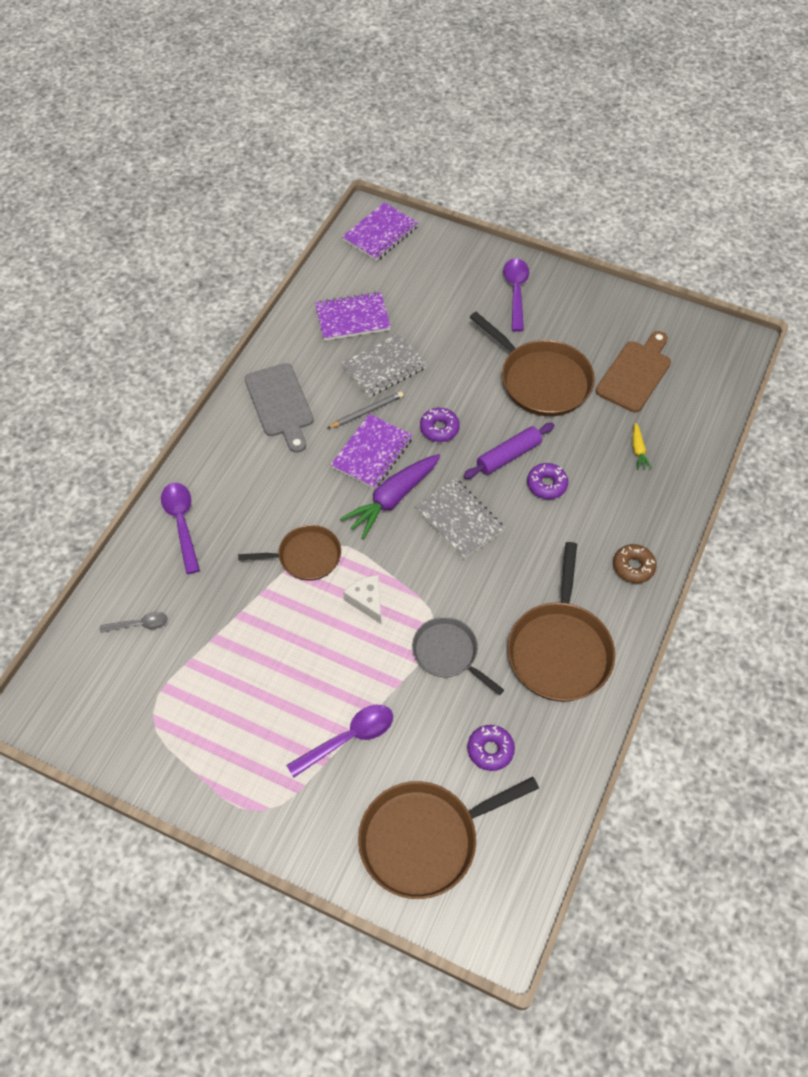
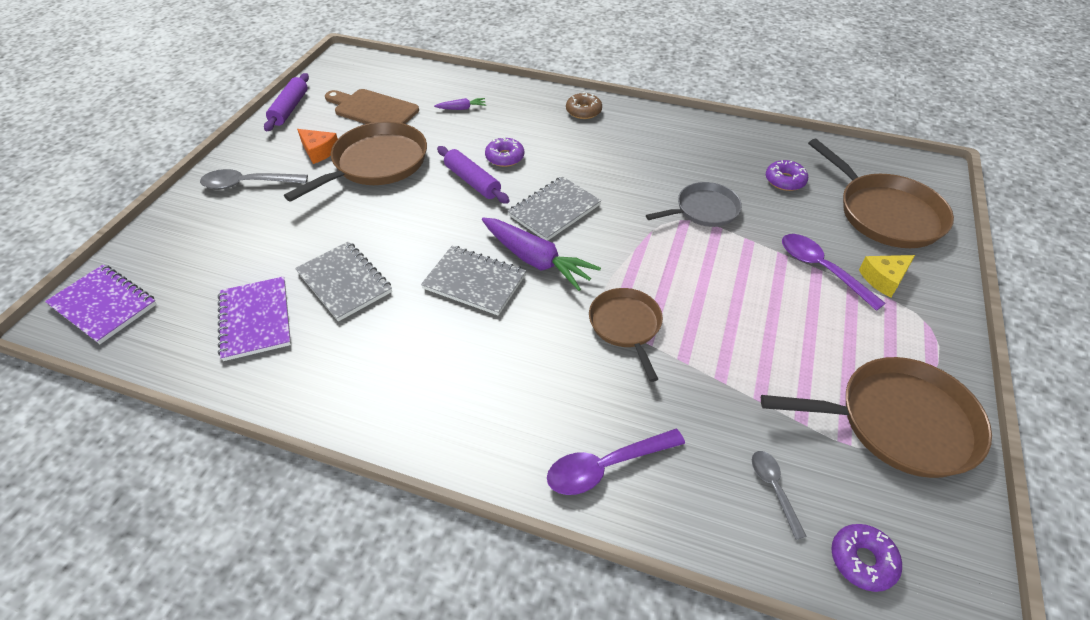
camera: 95 degrees left, 10 degrees down
(280, 404) = (398, 380): grey cutting board -> none
(327, 794) = (883, 279): none -> yellow cheese
(366, 412) = (413, 292): grey pencil -> none
(367, 600) = (666, 269): white cheese -> none
(372, 453) = (474, 282): purple notebook -> grey notebook
(439, 428) = (438, 231): purple donut -> purple donut (862, 560)
(447, 653) = (704, 210): grey pan -> grey pan turned 150 degrees counterclockwise
(515, 292) = (248, 184): purple spoon -> grey spoon
(559, 650) = (675, 147): brown pan -> brown pan (898, 422)
(563, 336) = (319, 151): none -> orange cheese
(637, 307) = (290, 108): none -> purple rolling pin
(638, 450) = (462, 108): yellow carrot -> purple carrot

